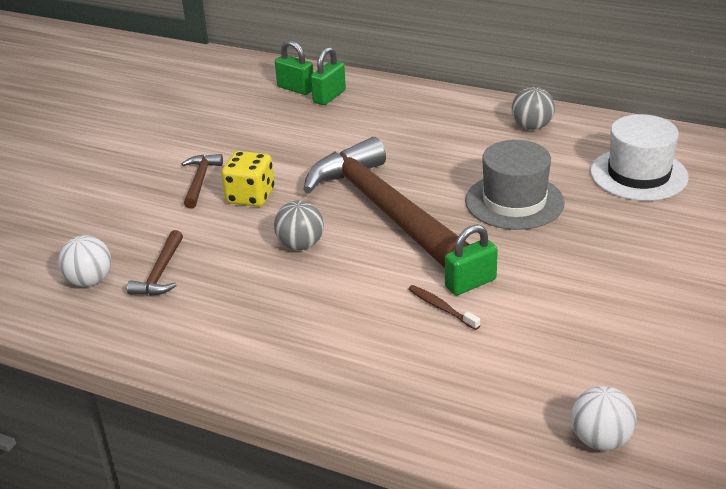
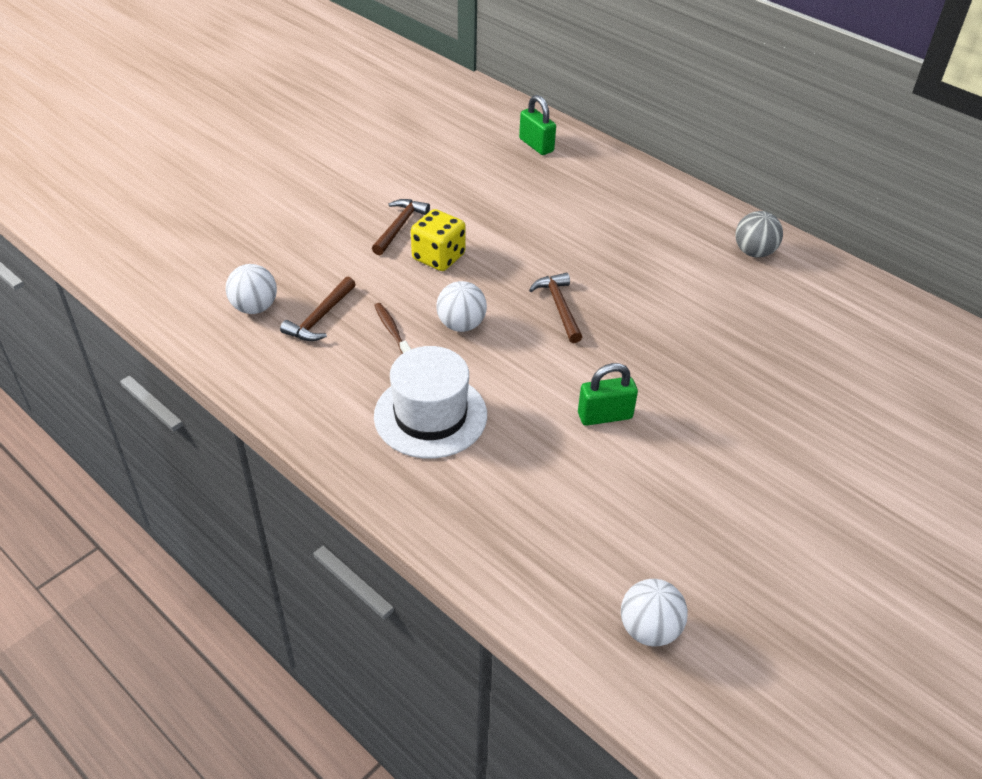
camera: 15 degrees right, 10 degrees up
(300, 245) = (461, 325): grey ball -> white ball
(329, 97) = (564, 163): green padlock -> none
(384, 209) = (559, 307): brown hammer -> brown hammer, size x0.41
(441, 308) = (563, 435): brown toothbrush -> brown toothbrush (392, 331)
(514, 201) = (693, 335): grey hat -> none
(638, 174) = (839, 340): white hat -> white hat (430, 415)

